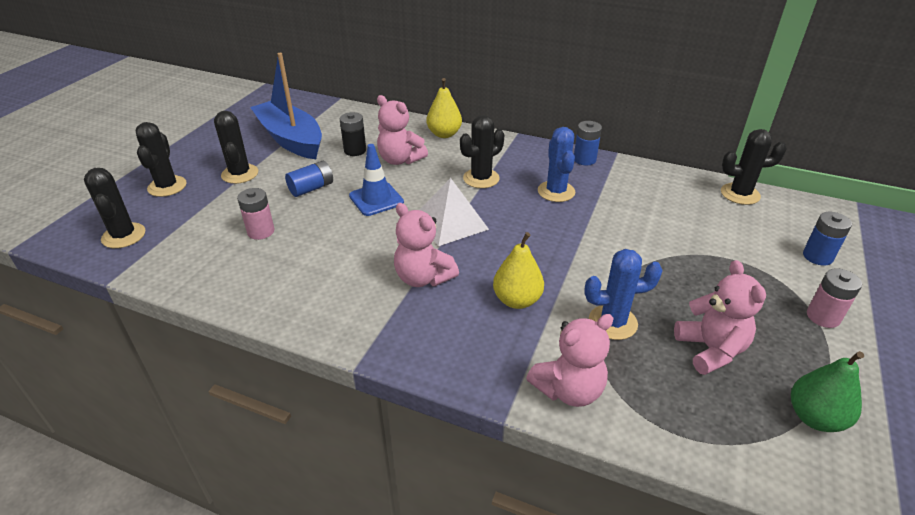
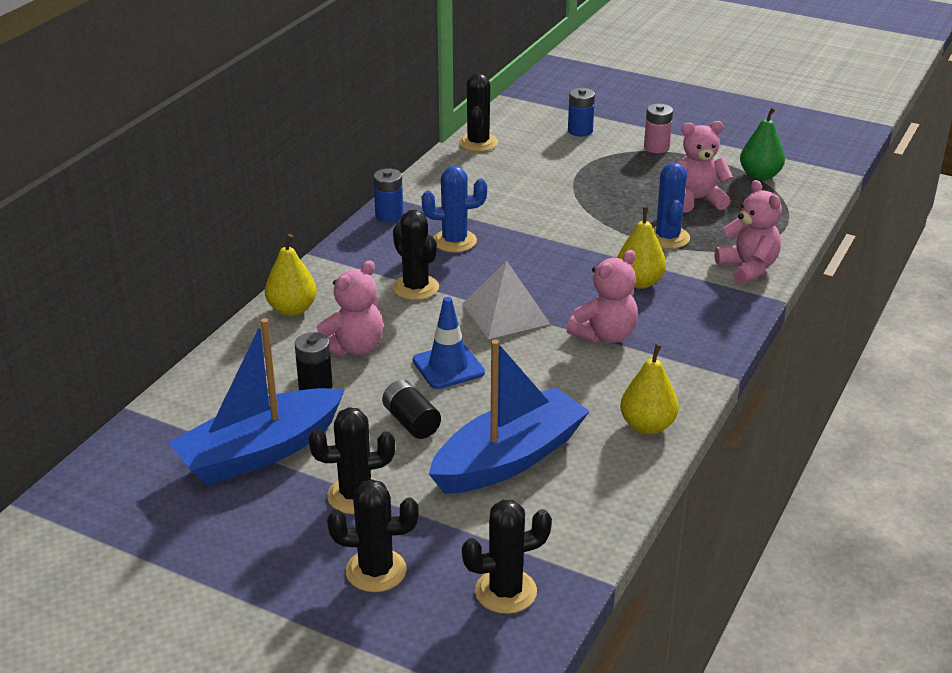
camera: 85 degrees left, 5 degrees down
(261, 231) = (509, 459): pink battery -> blue boat
(287, 303) = (647, 426): none -> yellow pear
(311, 188) = (411, 422): blue battery -> black battery

